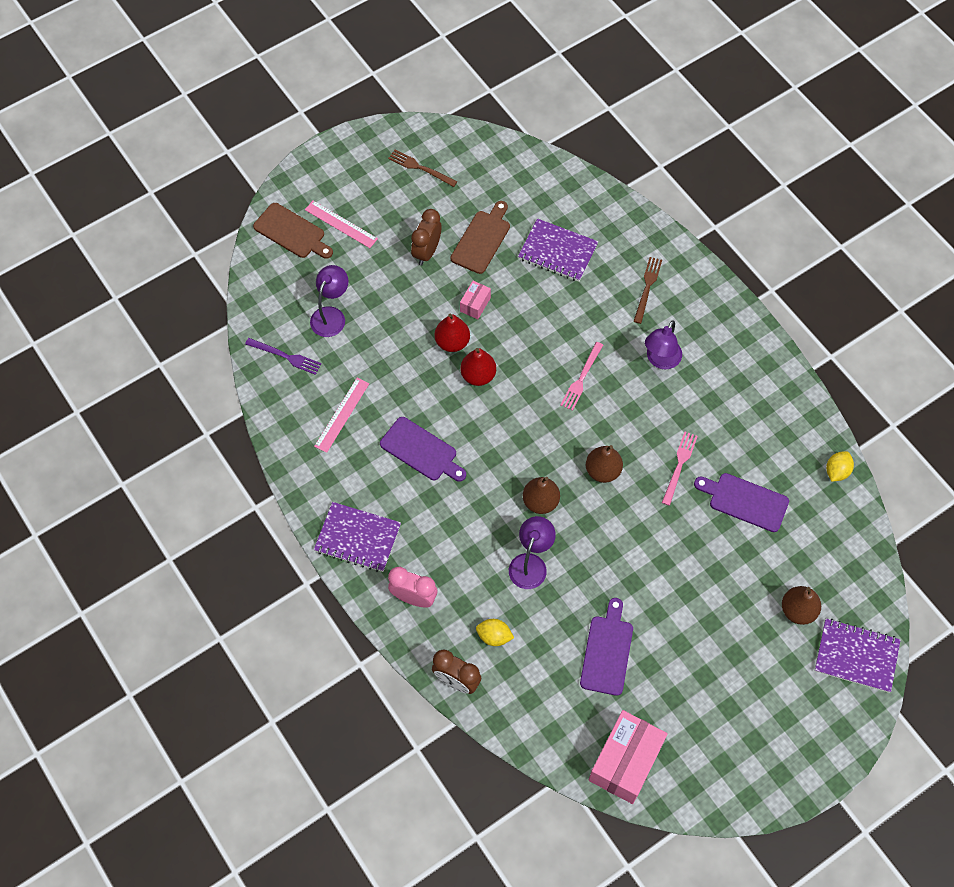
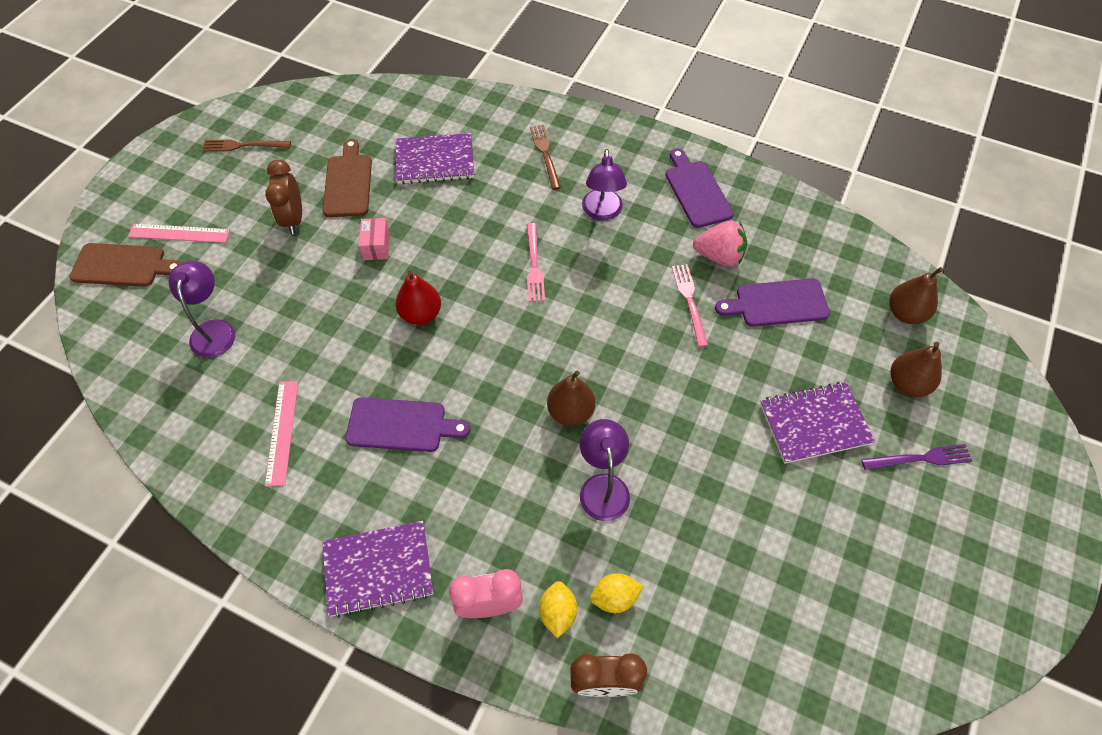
camera: 30 degrees left, 5 degrees down
(285, 356) = (177, 400): purple fork -> purple fork (920, 458)
(452, 342) = (372, 294): red pear -> none
(602, 471) = (616, 345): brown pear -> brown pear (905, 313)
(607, 651) = (752, 540): purple cutting board -> purple cutting board (696, 191)
(625, 762) = (862, 664): pink box -> none
(727, 441) = (719, 256): none -> pink strawberry
(836, 471) = (839, 233): yellow lemon -> yellow lemon (557, 612)
(856, 656) = (996, 399): purple notebook -> purple notebook (814, 424)

